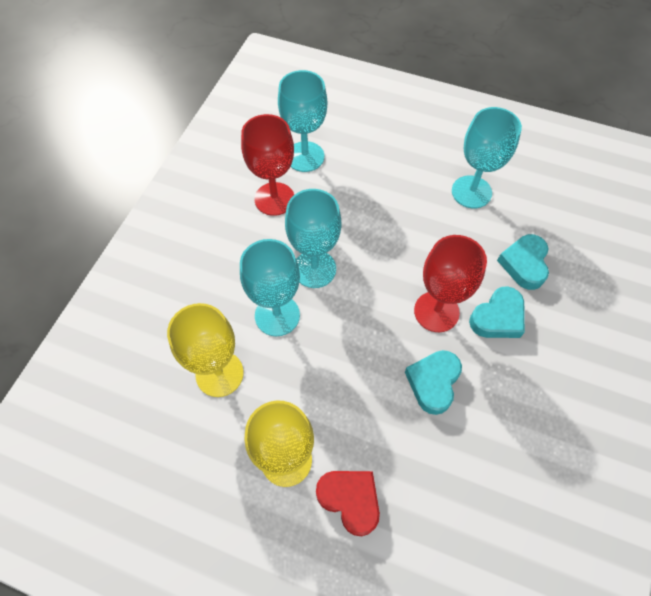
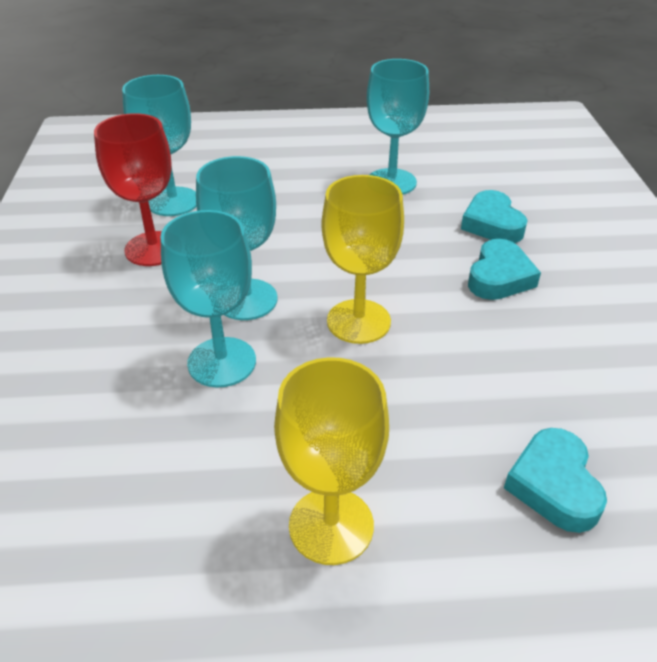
camera: 25 degrees left, 20 degrees down
(219, 374) = (169, 457): yellow goblet -> yellow goblet (358, 321)
(350, 500) = (454, 537): red heart -> none
(433, 382) = (471, 362): turquoise heart -> turquoise heart (554, 485)
(436, 311) = (426, 293): red goblet -> none

